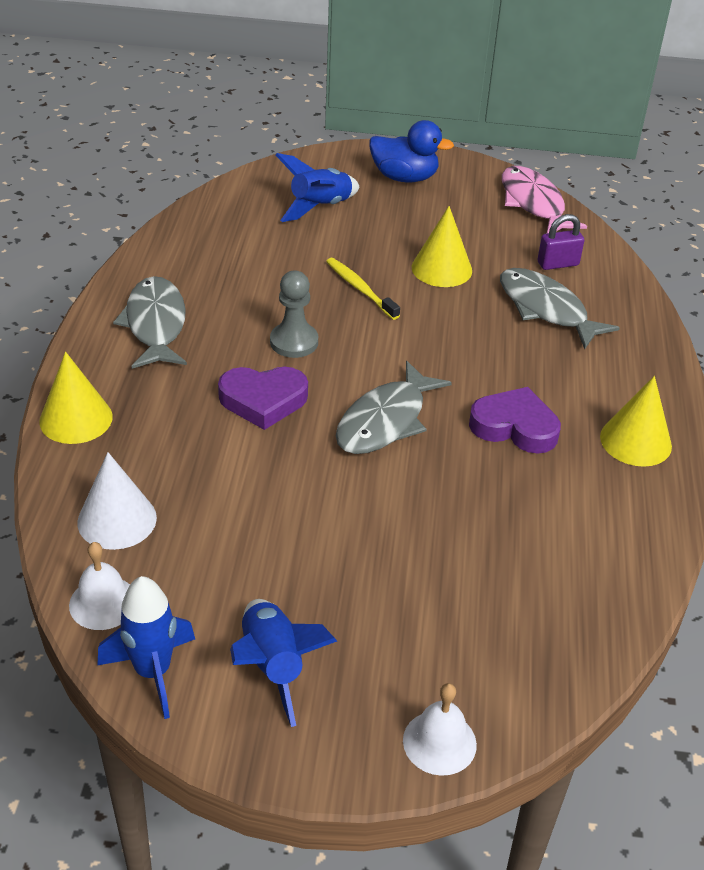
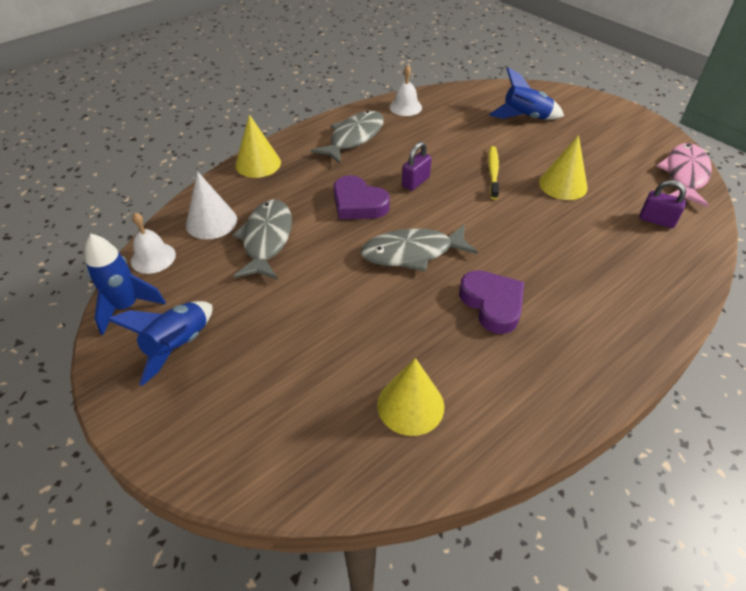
camera: 45 degrees right, 5 degrees up
(294, 342) = (415, 182): grey pawn -> purple padlock
(404, 177) = (604, 123): blue duck -> none
(439, 742) = (199, 460): white bell -> white bell (405, 107)
(546, 309) = (610, 244): grey fish -> grey fish (267, 239)
(635, 441) = (573, 367): yellow cone -> yellow cone (410, 405)

